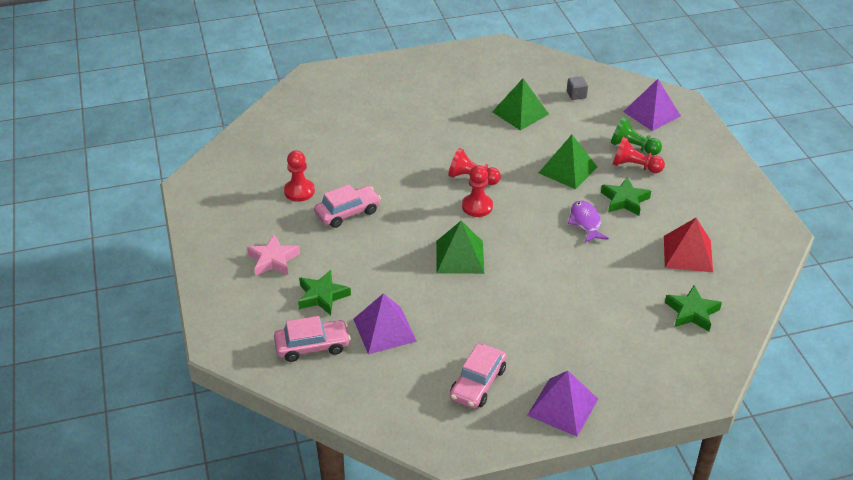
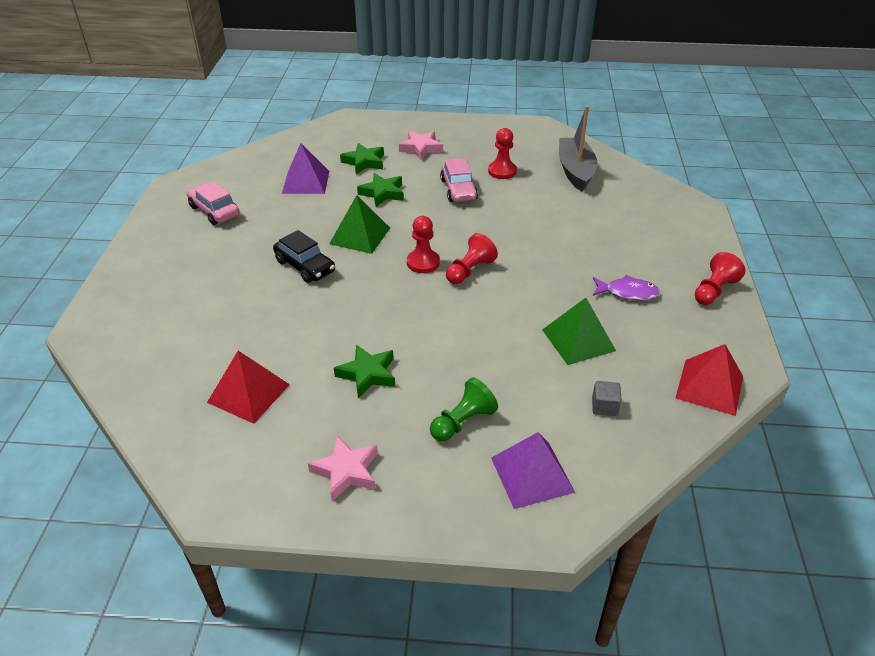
camera: 110 degrees right, 0 degrees up
(279, 146) = (575, 171): none -> grey boat
(312, 346) = (316, 150): pink car -> none
(526, 277) = (305, 266): none -> black car
(529, 59) = (709, 387): none -> red pyramid
(562, 407) = (152, 244): purple pyramid -> none
(567, 170) = (448, 345): green pyramid -> none
(585, 222) = (352, 329): purple fish -> purple fish (627, 292)
(634, 166) = (423, 408): red pawn -> red pawn (713, 290)
(692, 312) = (171, 360): green star -> green star (382, 193)
(710, 185) = (346, 471): none -> pink star

